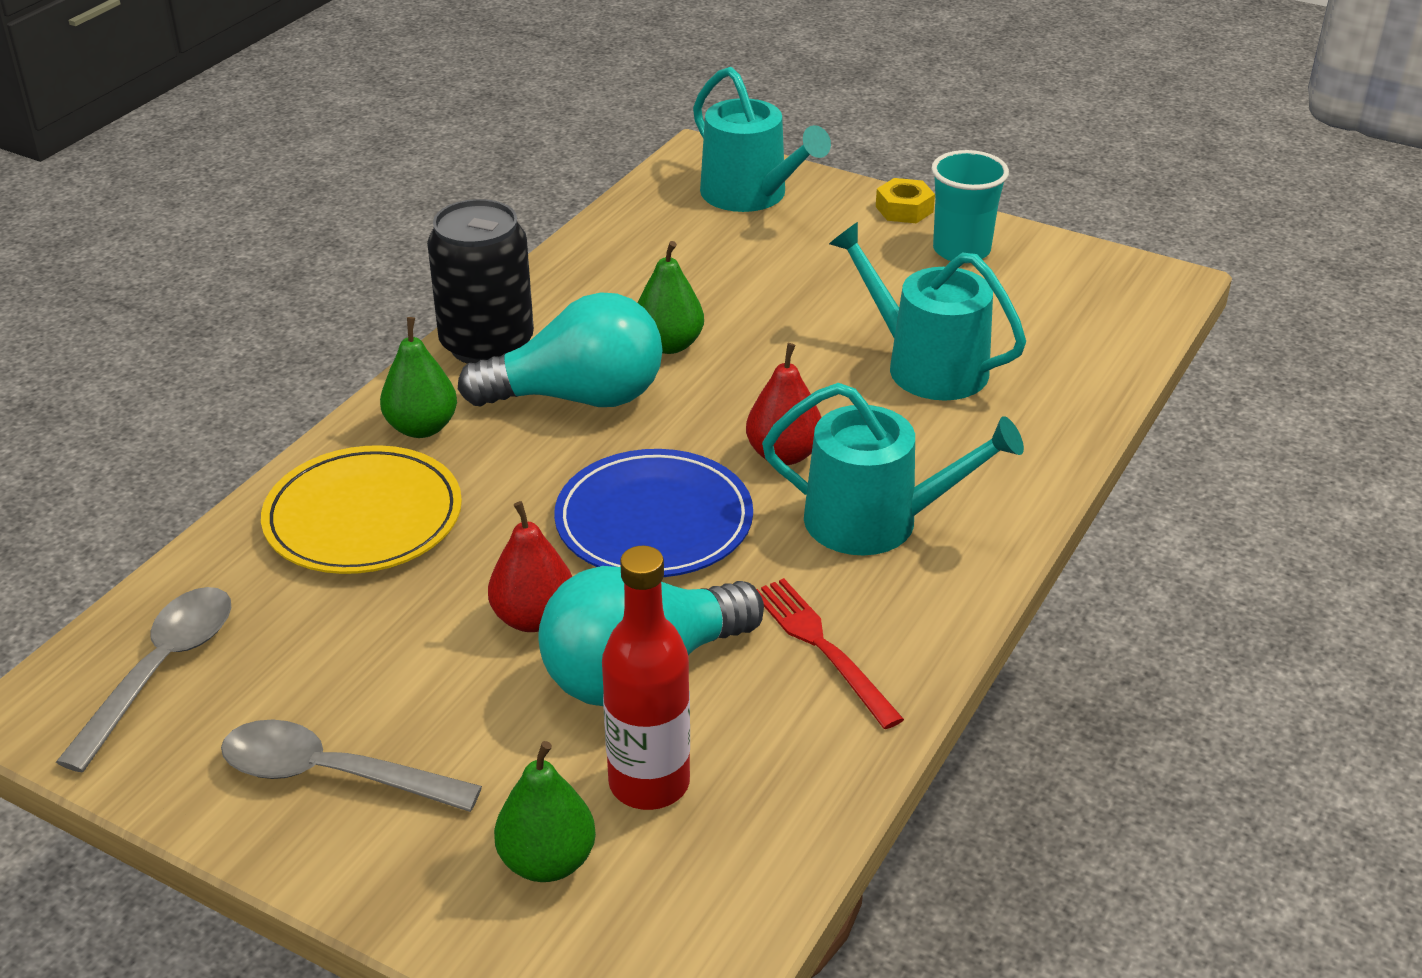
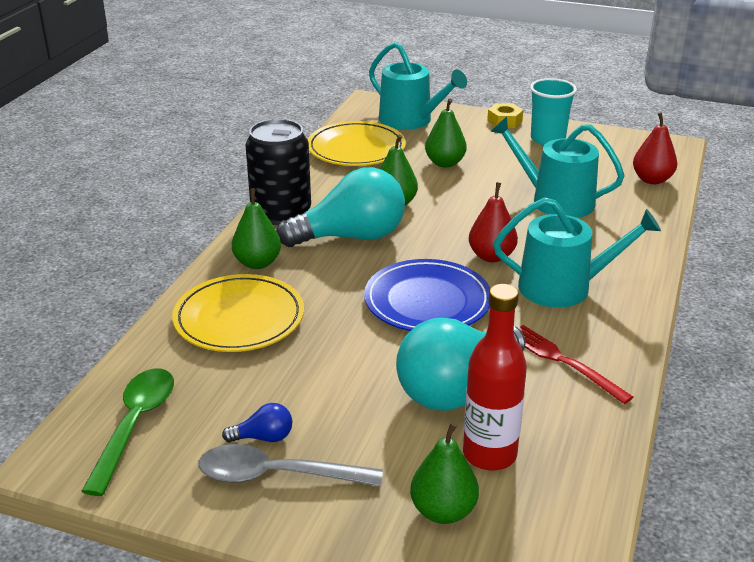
camera: 10 degrees left, 5 degrees down
(161, 671) = (135, 425): grey spoon -> green spoon
(333, 713) = (264, 437): none -> blue light bulb
(533, 618) = (374, 365): red pear -> red pear (652, 180)
(644, 240) = (356, 149): none -> yellow plate
(775, 279) = (445, 163): none -> green pear

